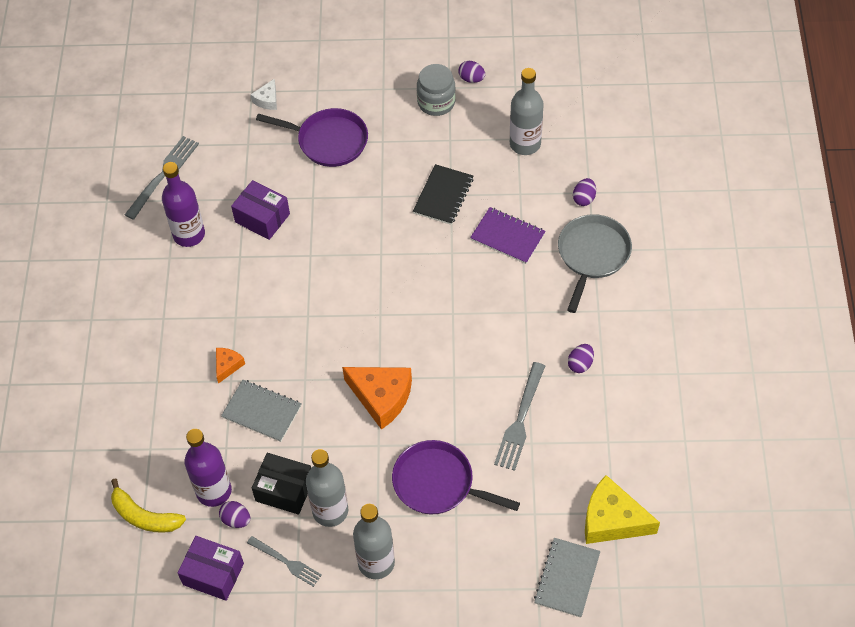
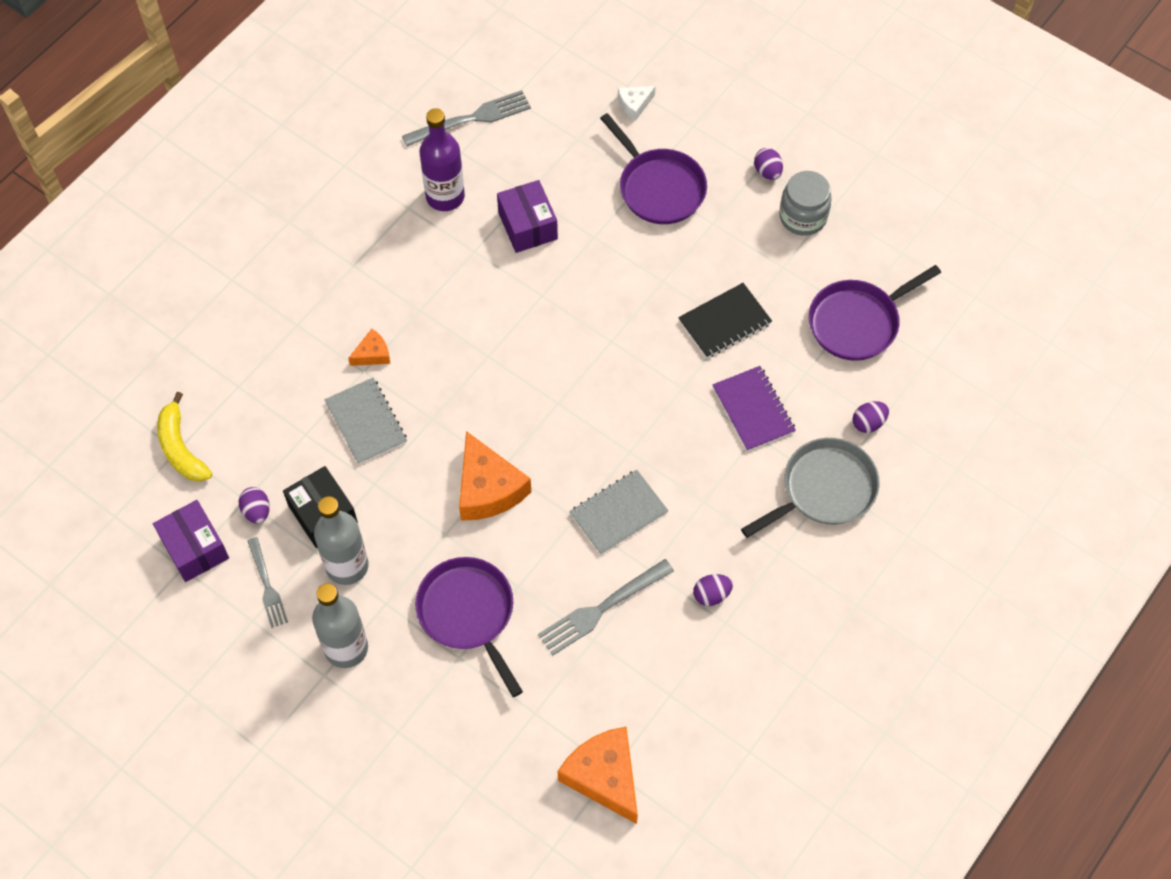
camera: 35 degrees right, 5 degrees up
(214, 491) = (260, 469): purple bottle -> none
(471, 79) = (862, 215): purple egg -> purple egg (767, 172)
(525, 144) = (857, 322): grey bottle -> purple pan
(567, 578) = (510, 800): grey notebook -> grey notebook (618, 513)
(612, 520) = (604, 776): yellow cheese -> orange cheese

